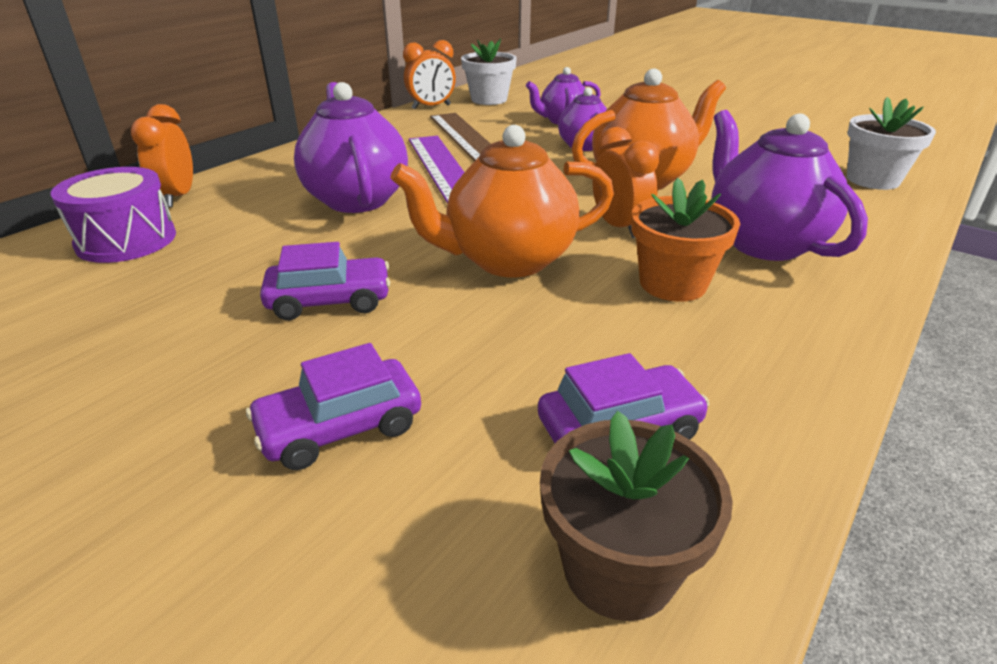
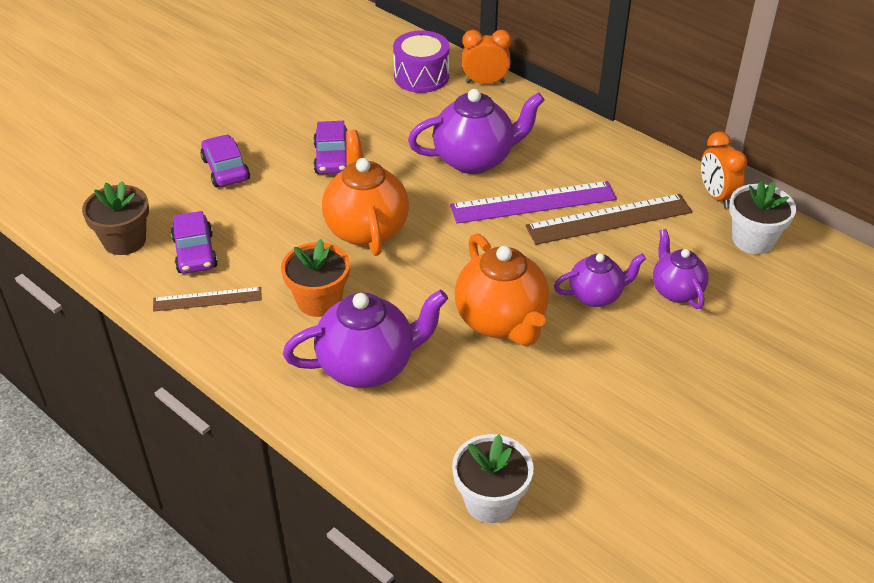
camera: 95 degrees right, 10 degrees up
(619, 227) = (407, 290): orange clock -> none
(734, 392) = (207, 299): none -> brown ruler

